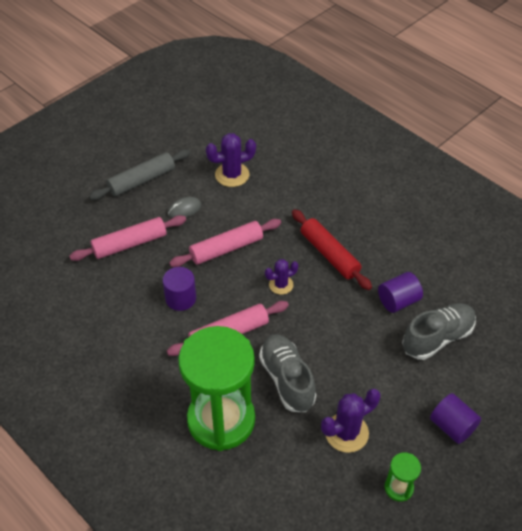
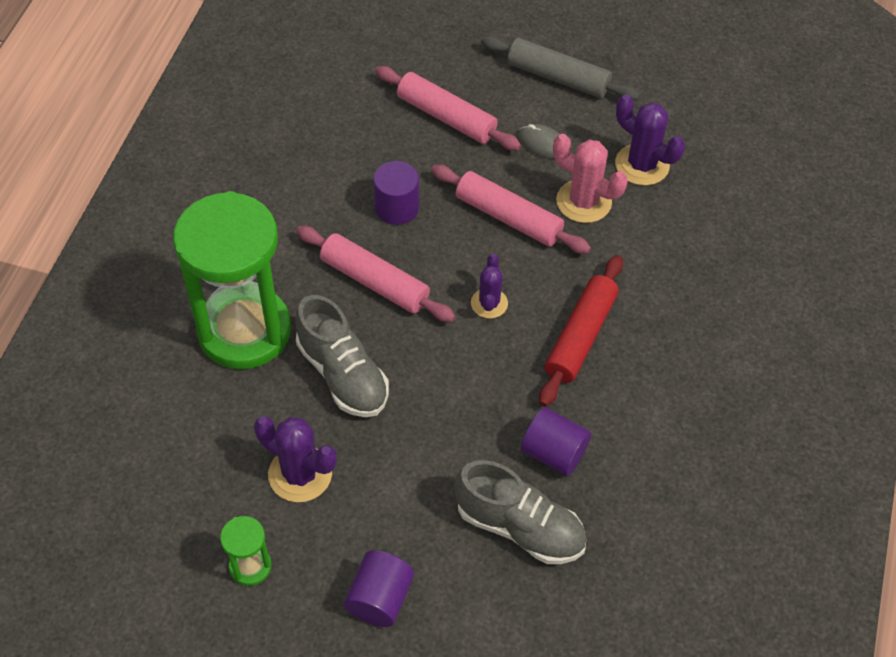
camera: 60 degrees right, 5 degrees up
(239, 210) = (583, 201): none -> pink cactus
(281, 285) = (489, 303): purple cactus -> purple cactus turned 60 degrees clockwise
(287, 379) = (342, 374): grey shoe -> grey shoe turned 105 degrees clockwise

